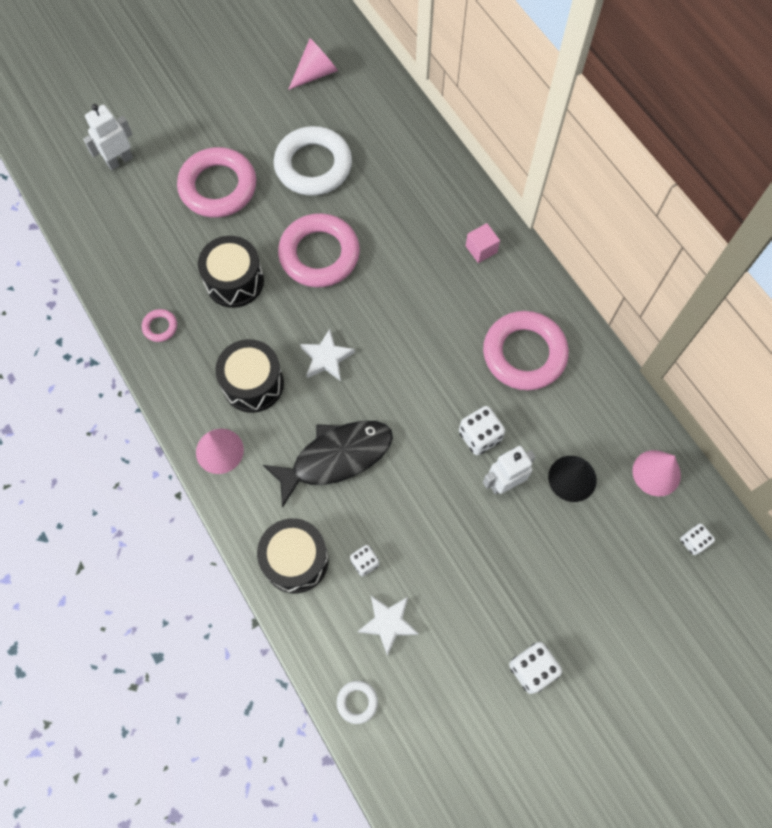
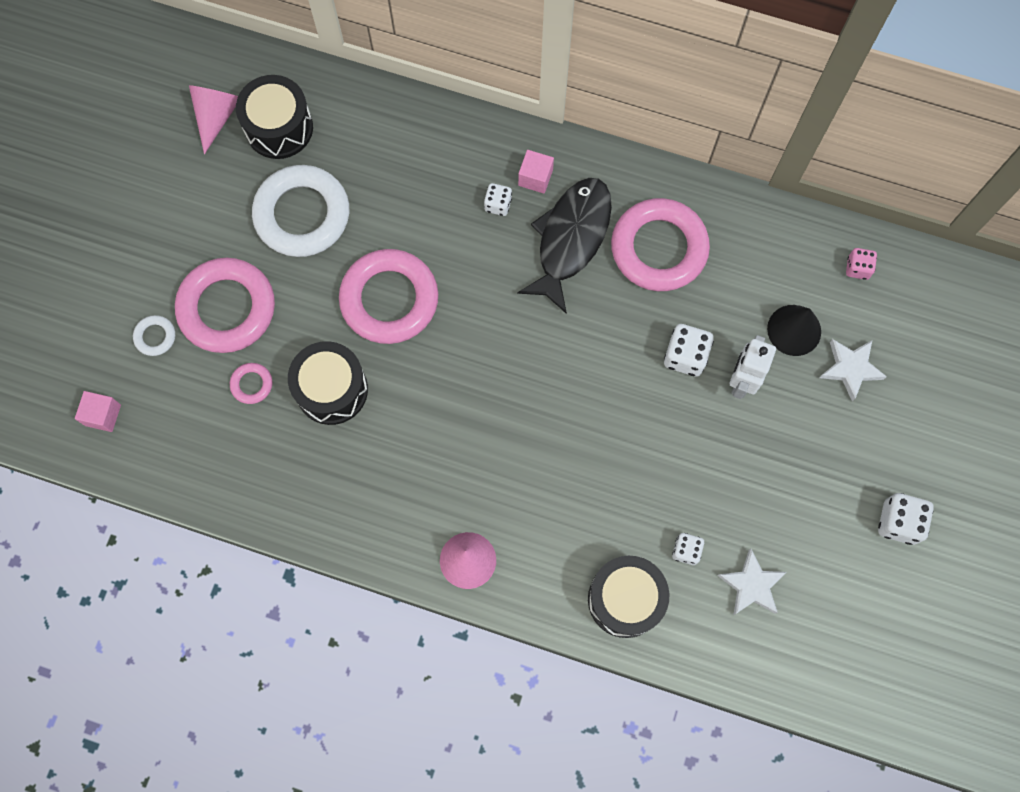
camera: 40 degrees left, 5 degrees up
(91, 194) = (103, 415): none -> pink cube
(119, 160) = (98, 358): white robot -> none
(160, 327) = (301, 491): pink ring -> pink ring (252, 384)
(253, 383) = (441, 473): black drum -> black drum (279, 128)
(326, 358) = (487, 394): white star -> white star (850, 368)
(336, 457) = (578, 479): black fish -> black fish (570, 239)
(357, 702) = (784, 673): white ring -> white ring (155, 337)
(656, 473) = (857, 268): pink cone -> pink dice
(693, 541) = (934, 305): white dice -> white dice (498, 204)

